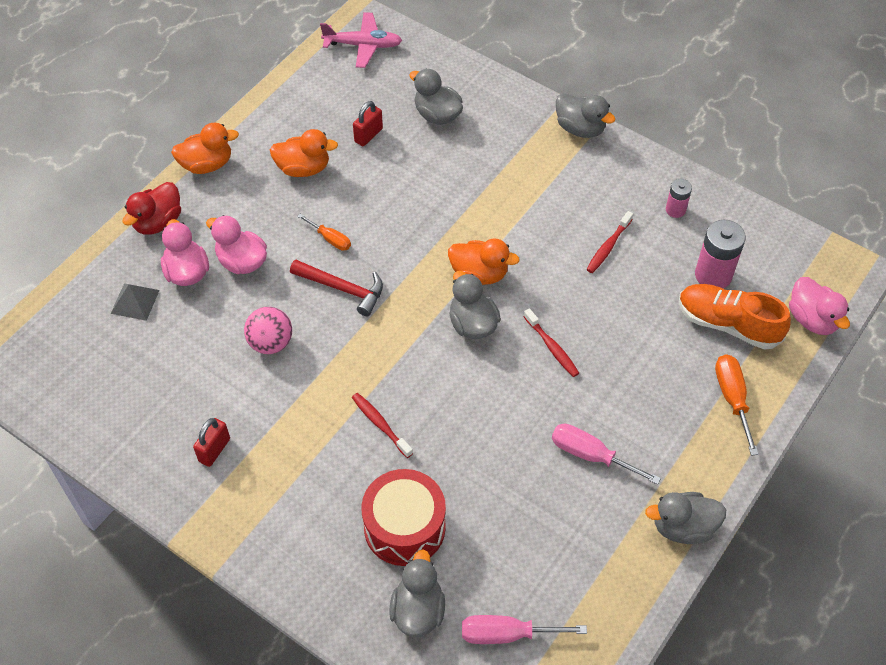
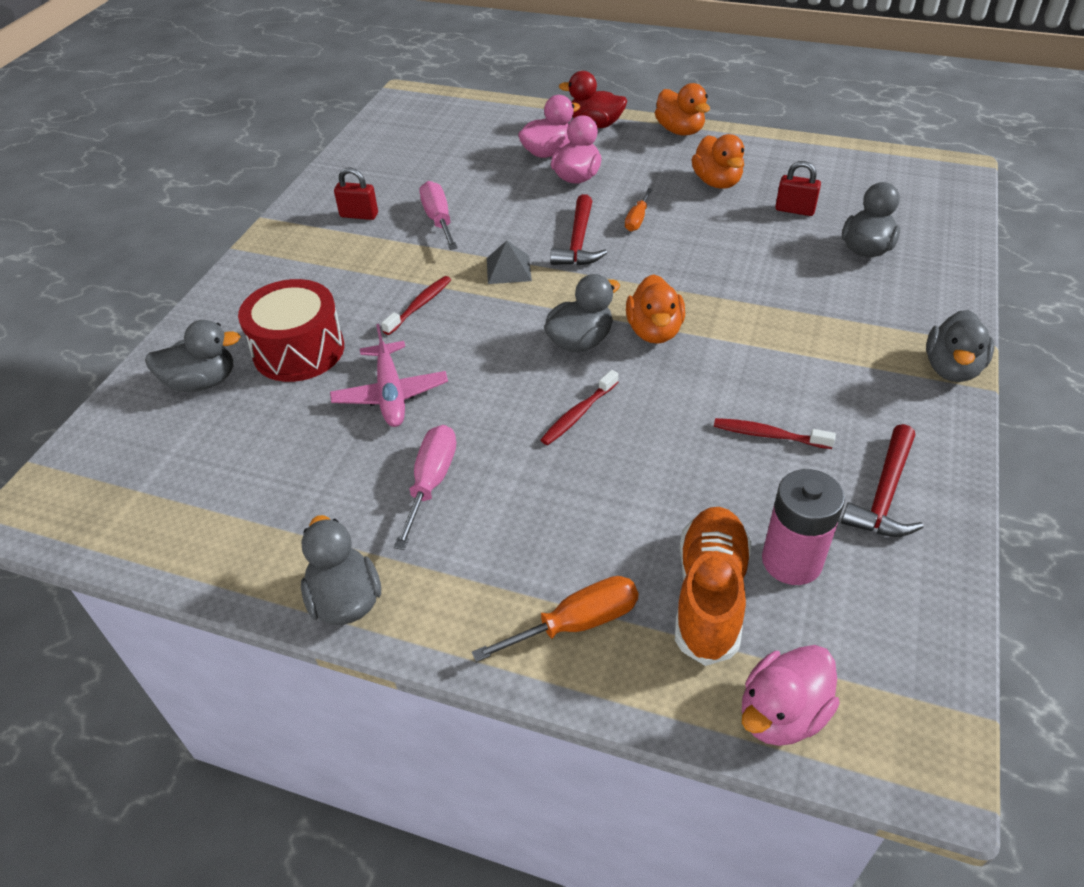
camera: 75 degrees right, 10 degrees down
(135, 301) = (501, 136): grey pyramid -> grey pyramid (508, 269)
(271, 343) = (490, 216): pink ball -> none
(363, 45) = (919, 177): pink plane -> pink plane (390, 394)
(507, 634) = (177, 457): pink screwdriver -> pink screwdriver (438, 220)
(675, 210) = (884, 494): pink battery -> red hammer

